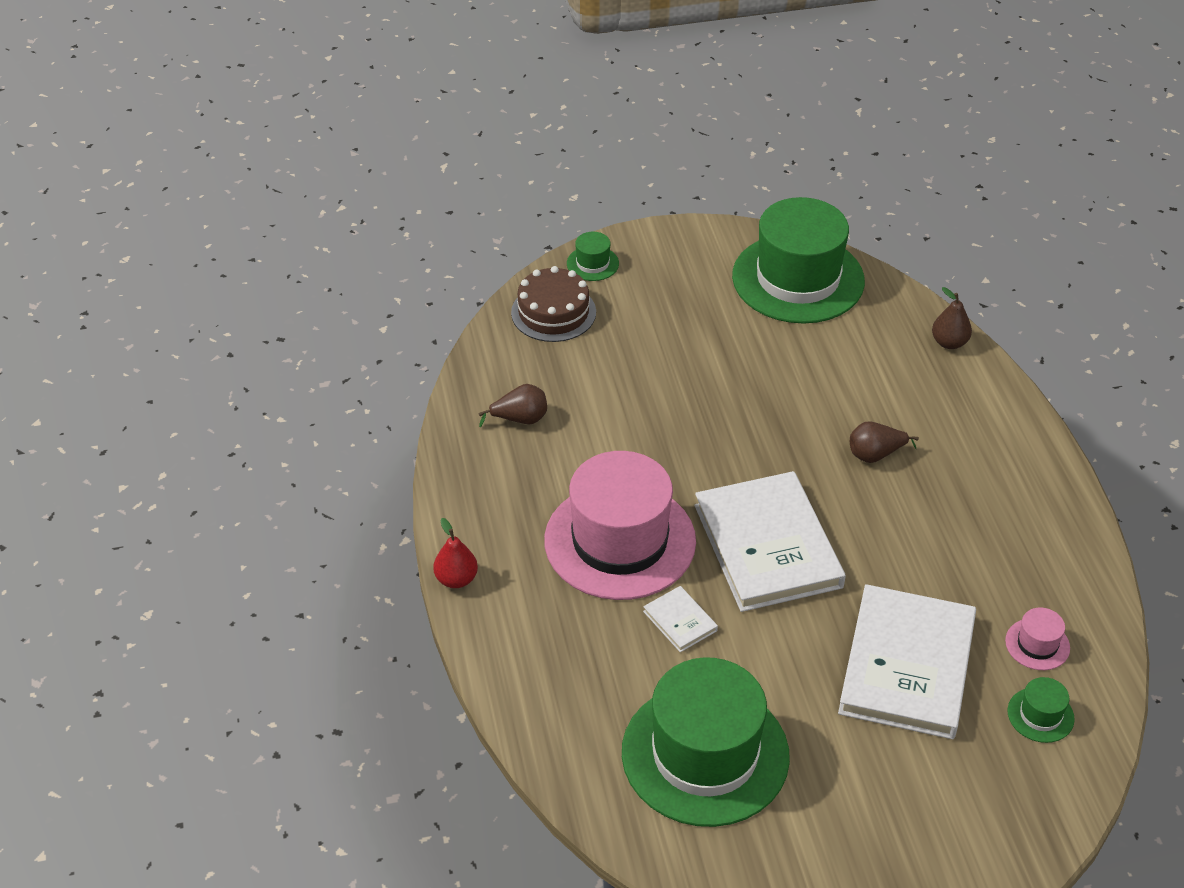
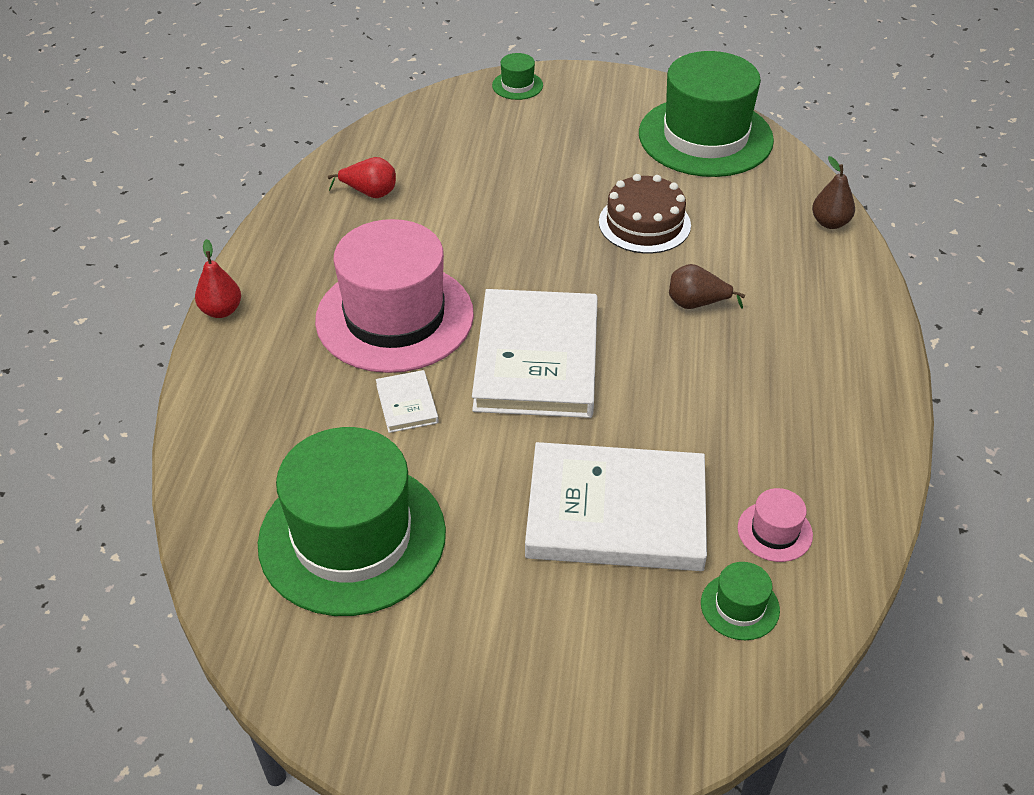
camera: 20 degrees right, 0 degrees up
(520, 419) = (370, 193): brown pear -> red pear
(553, 312) = (457, 115): brown cake -> brown cake (644, 223)
(906, 666) = (616, 512): white book -> white book turned 60 degrees clockwise

